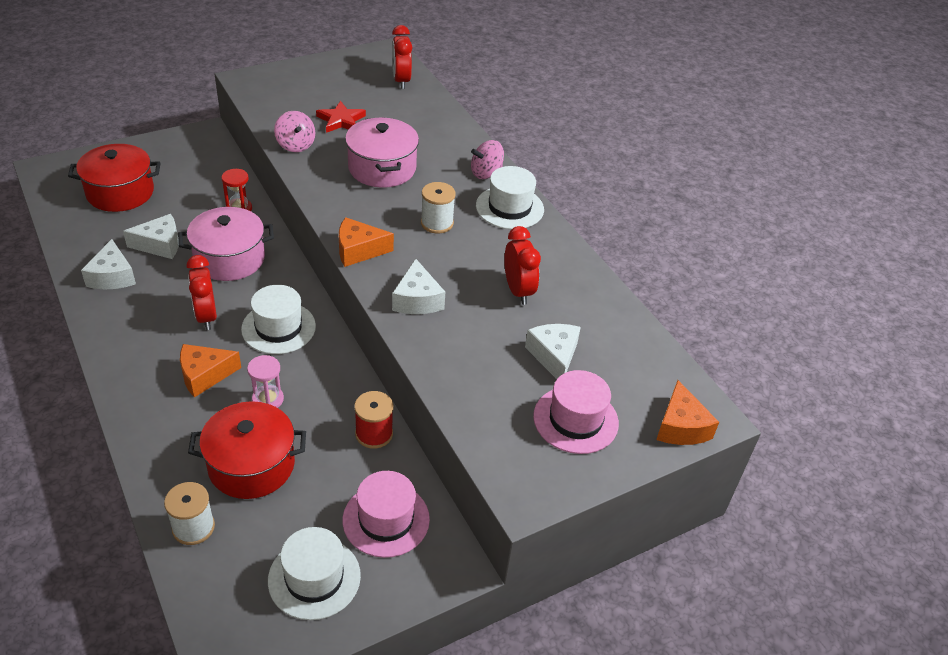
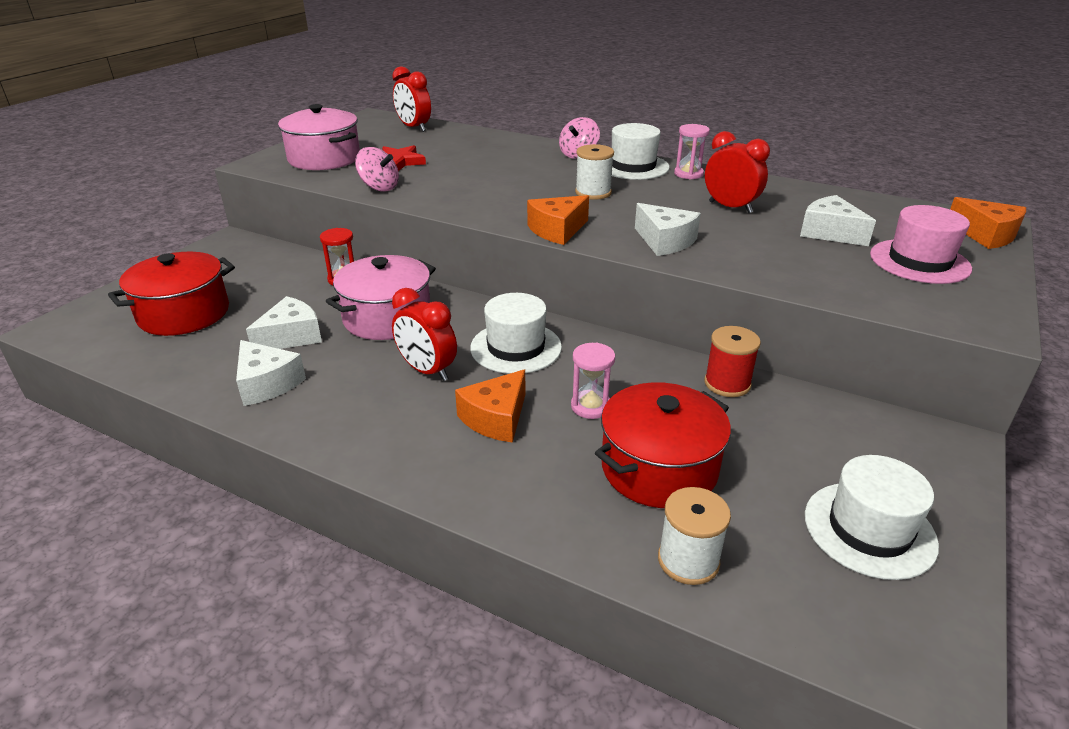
camera: 30 degrees left, 10 degrees down
(382, 168) = (487, 177): pink pot -> pink pot (324, 159)
(386, 519) = (844, 442): pink hat -> none
(542, 237) = (688, 174): none -> pink hourglass

